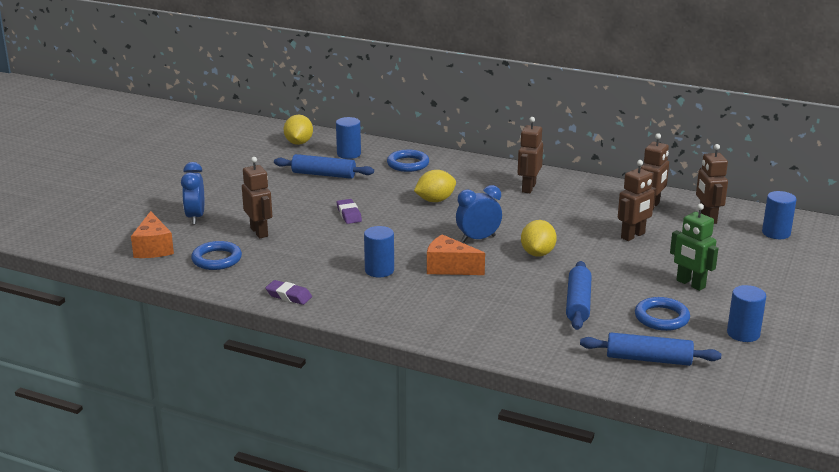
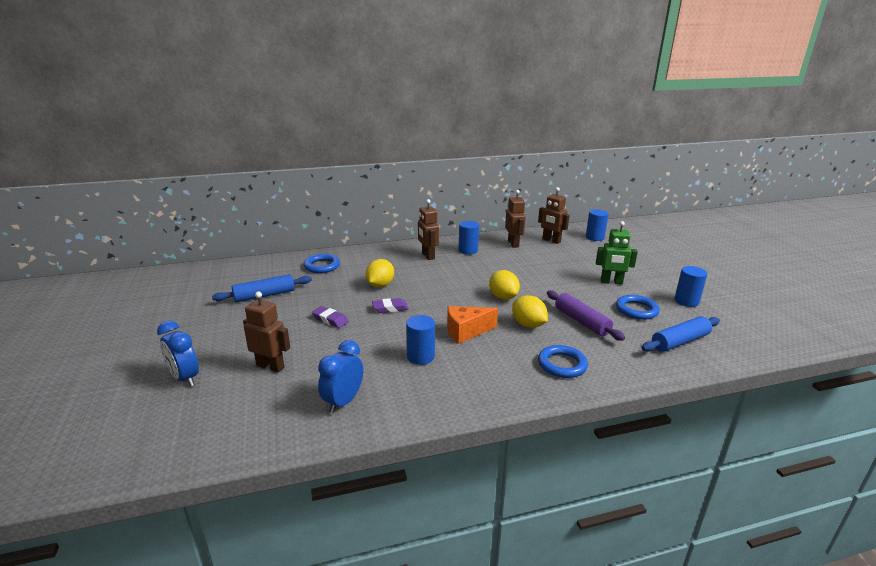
camera: 40 degrees left, 0 degrees up
(153, 248) = (173, 432): orange cheese -> none
(216, 259) = (261, 412): blue ring -> blue ring (562, 364)
(289, 296) = (380, 417): purple eraser -> purple eraser (390, 308)
(298, 143) = (208, 277): yellow lemon -> yellow lemon (528, 325)
(349, 154) = (264, 273): blue cylinder -> blue cylinder (468, 250)
(478, 239) = (451, 302): blue clock -> blue clock (343, 402)
(578, 303) = (581, 321): blue rolling pin -> purple rolling pin
(633, 236) = (534, 264): brown robot -> none

